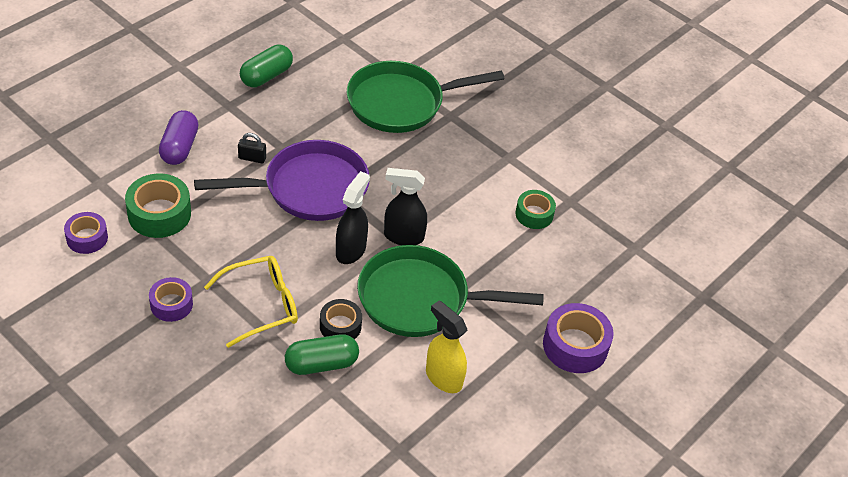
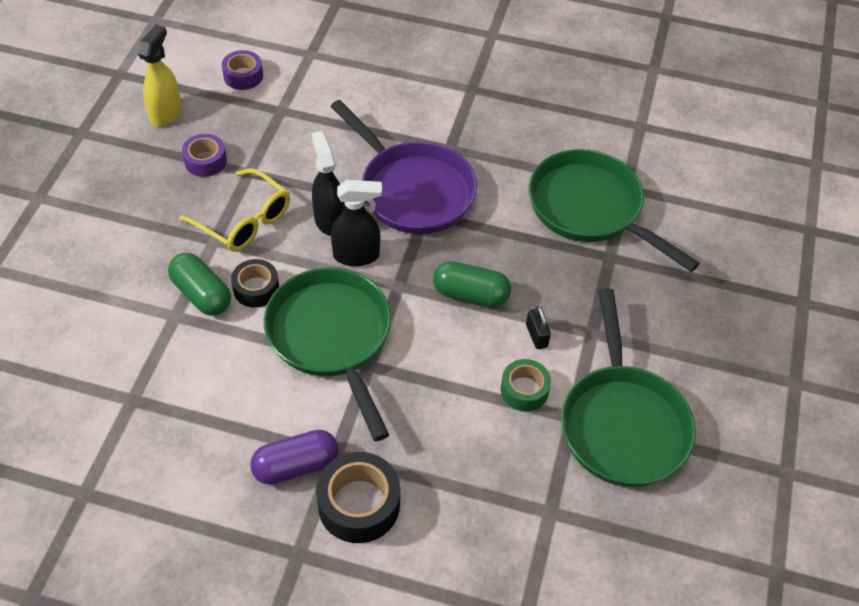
camera: 65 degrees right, 5 degrees up
(159, 214) = (303, 106): green tape -> none
(179, 147) = (391, 81): purple capsule -> purple capsule (296, 466)
(252, 158) = (418, 134): black padlock -> black padlock (536, 336)
(266, 76) = (534, 95): green capsule -> green capsule (470, 294)
(403, 236) = (405, 289): black spray bottle -> black spray bottle (329, 220)
(443, 378) = (242, 399): yellow spray bottle -> yellow spray bottle (166, 113)
(575, 346) = (359, 504): purple tape -> black tape
(589, 179) = (622, 423): none -> green pan

